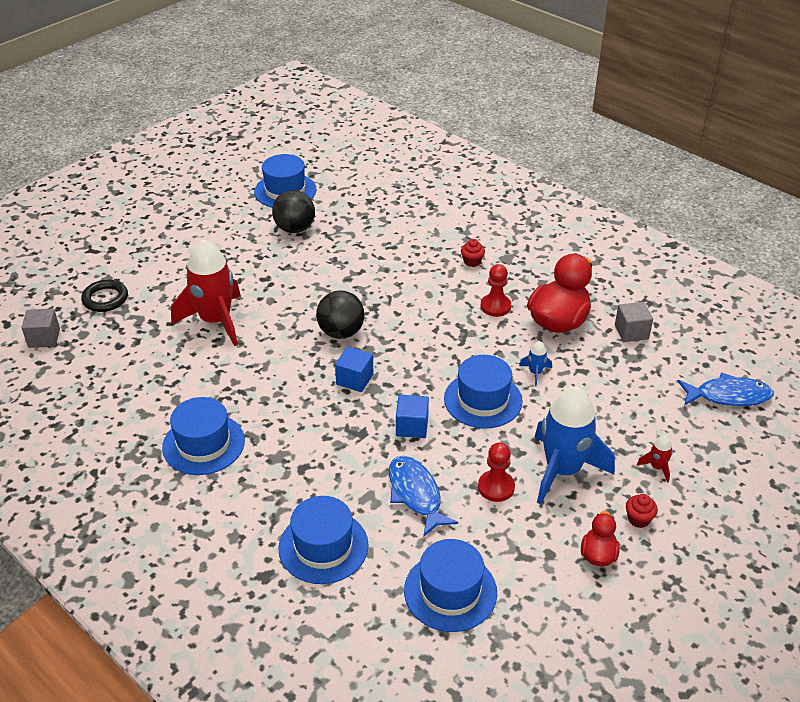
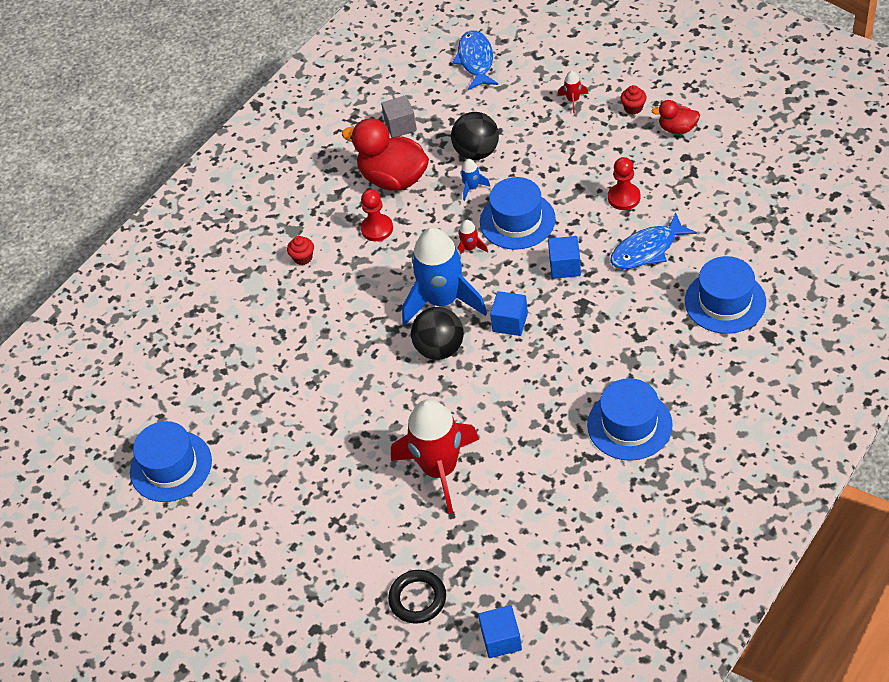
camera: 90 degrees left, 10 degrees up
(44, 338) = (501, 639): grey cube -> blue cube
(295, 229) = (254, 435): black ball -> black ball (477, 152)
(450, 591) = (743, 211): blue hat -> none
(455, 363) = (470, 248): none -> red rocket
(563, 470) = (592, 157): blue rocket -> blue rocket (443, 300)

